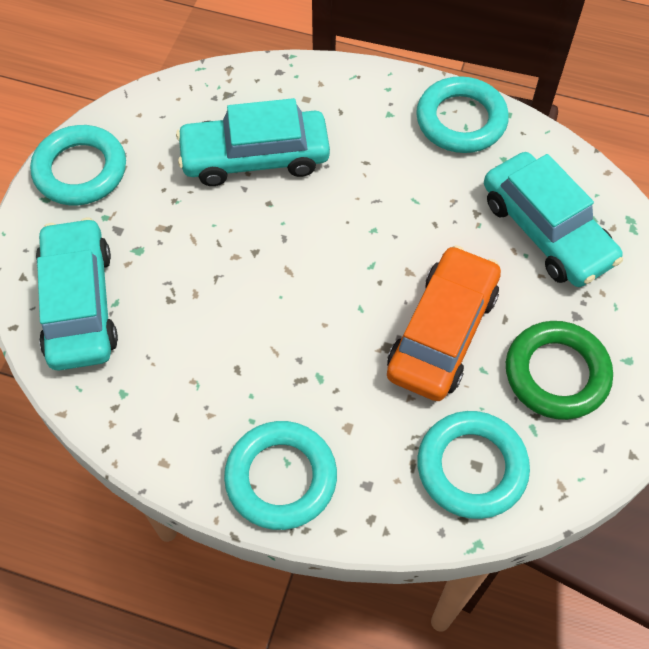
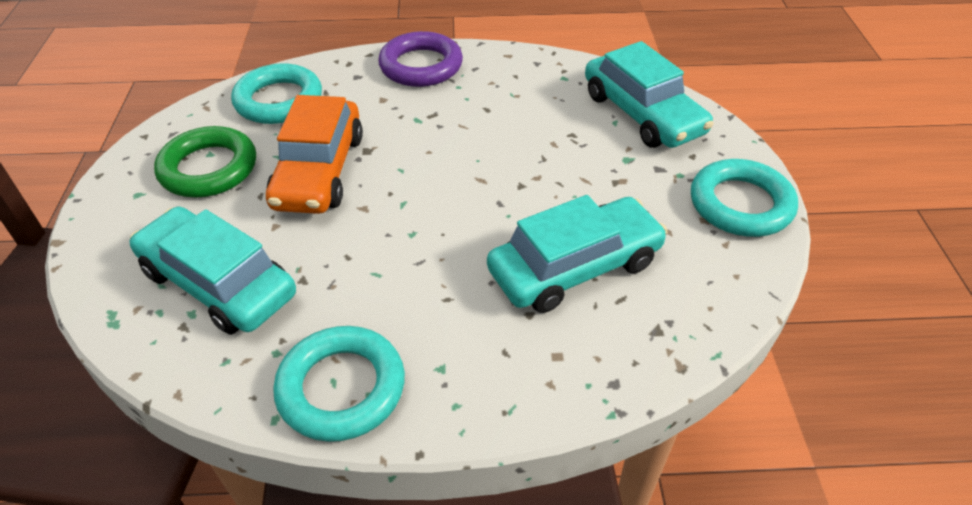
camera: 160 degrees right, 15 degrees down
(281, 478) = (421, 66): turquoise ring -> purple ring

